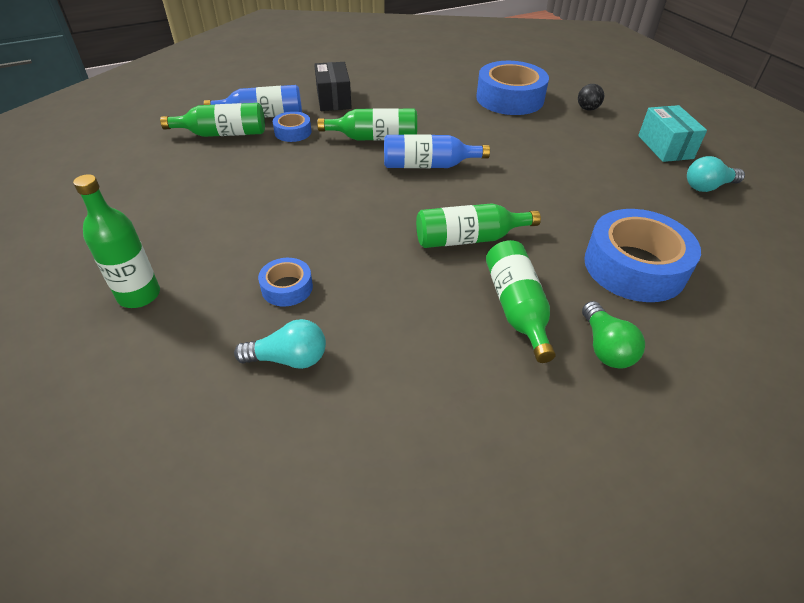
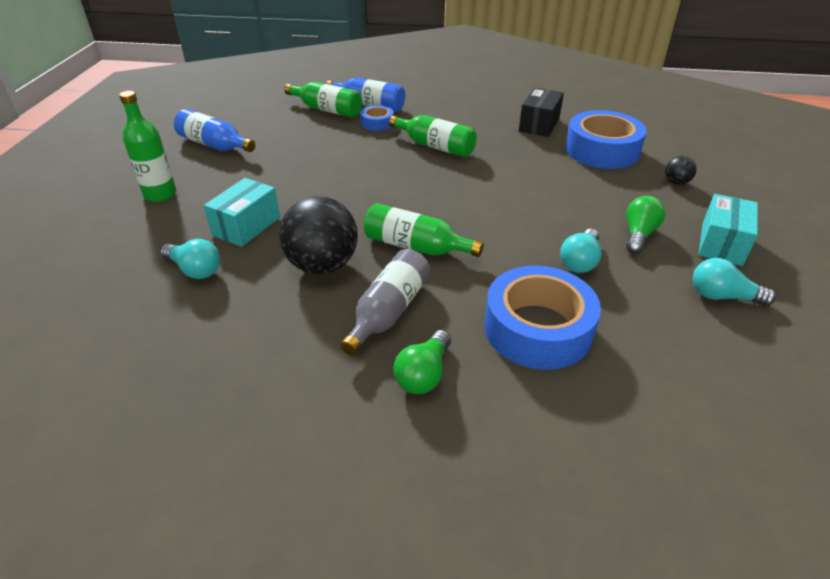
camera: 35 degrees right, 5 degrees down
(287, 288) = (246, 226): blue tape -> turquoise box
(333, 99) = (438, 108): black box -> black box (539, 124)
(410, 293) = (322, 265): none -> black ball
(428, 165) = (453, 181): blue bottle -> blue bottle (214, 145)
(516, 308) = (389, 312): green bottle -> grey bottle
(599, 198) = (580, 261): none -> turquoise light bulb
(611, 160) = (638, 235): none -> green light bulb

